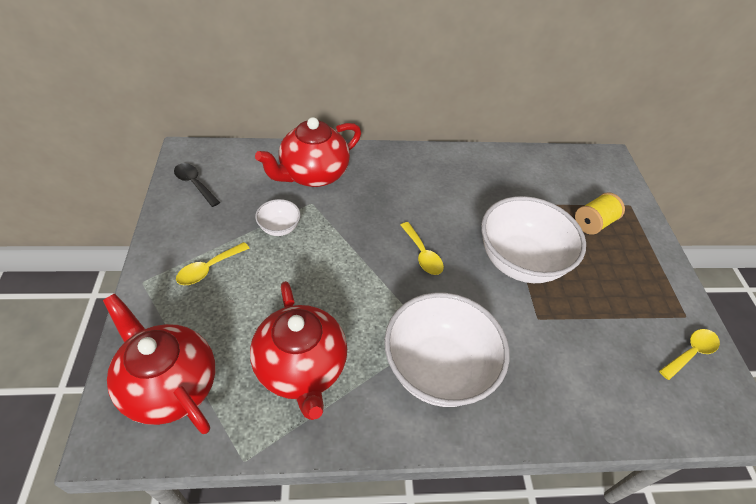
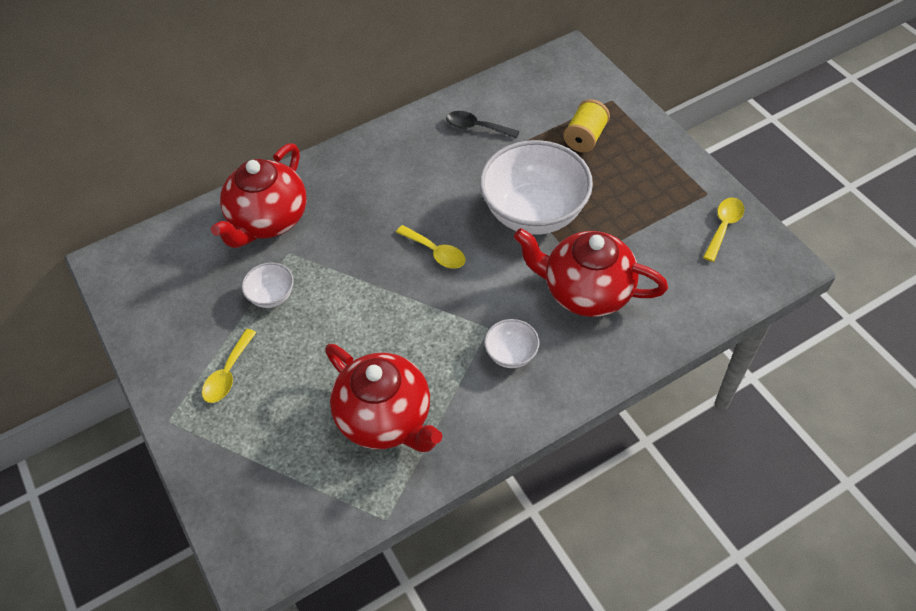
camera: 20 degrees left, 5 degrees up
(170, 385) = (272, 497): red teapot -> red teapot (586, 291)
(194, 184) = (144, 293): black spoon -> black spoon (476, 127)
(438, 369) = (511, 354): white bowl -> white bowl, size x0.45

